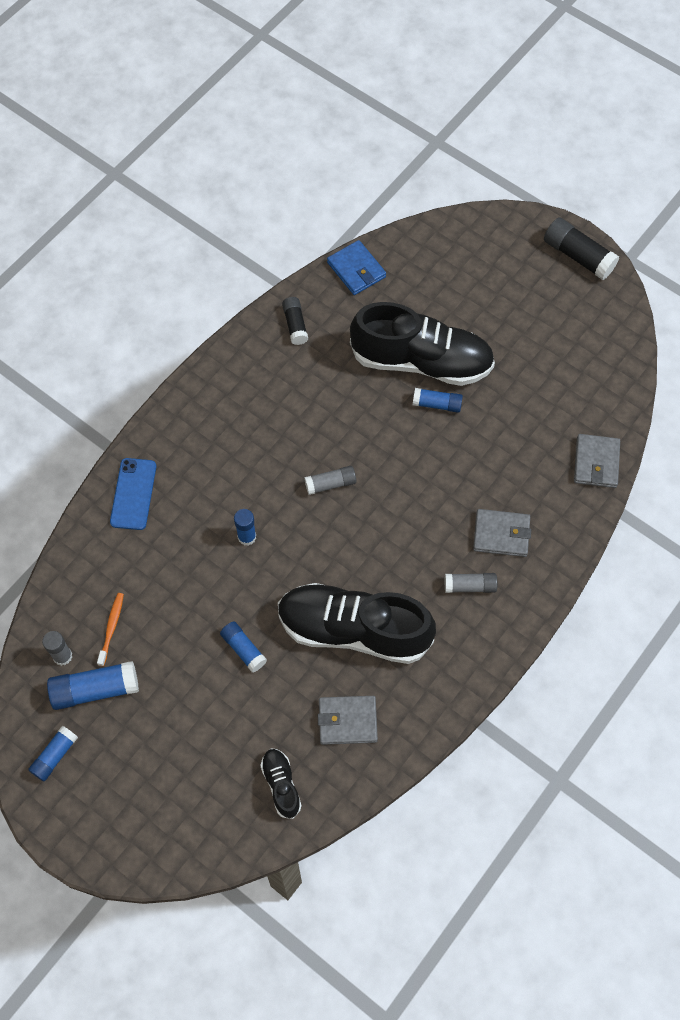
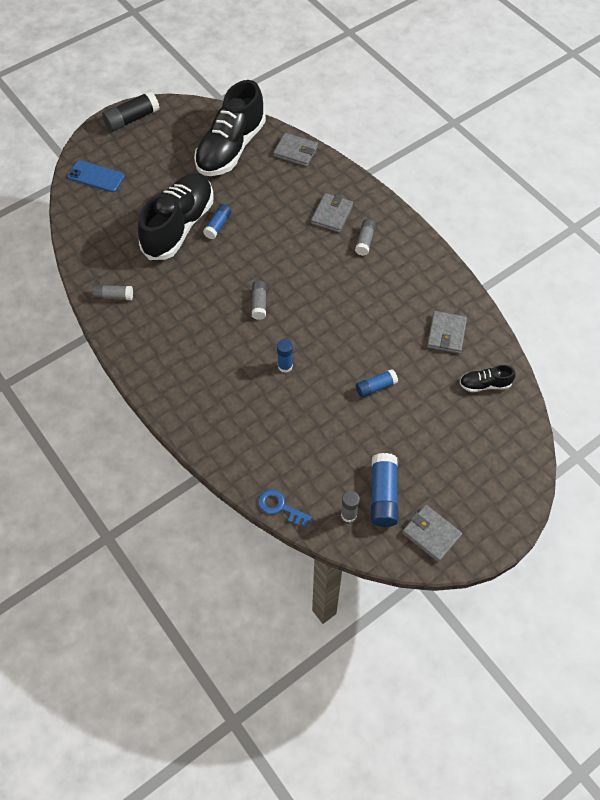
camera: 75 degrees left, 5 degrees down
(55, 756) = (431, 534): blue glue stick -> grey wallet
(58, 579) = (280, 507): none -> blue key
(111, 628) = (334, 474): orange toothbrush -> none
(133, 494) = (222, 437): blue phone -> blue phone (96, 176)
(295, 325) = (114, 296): black glue stick -> grey glue stick
(354, 630) = (379, 315): black shoe -> black shoe (231, 148)
(356, 270) = (82, 247): blue wallet -> none

